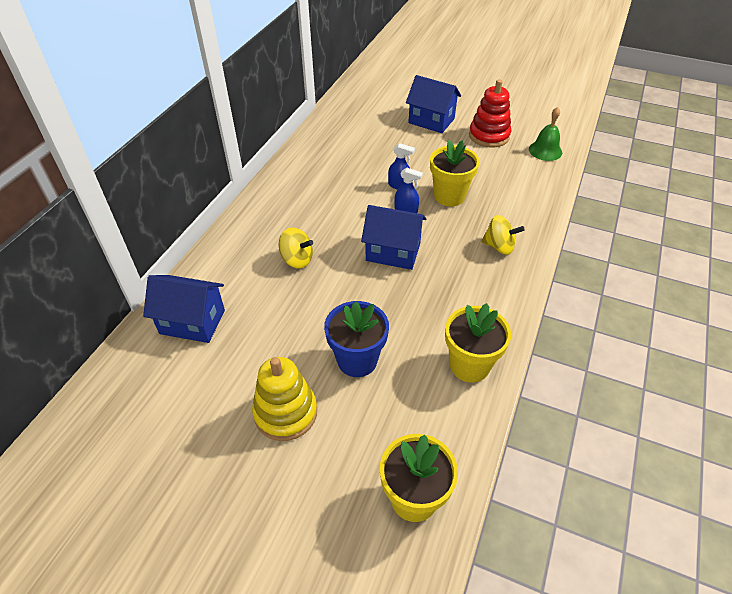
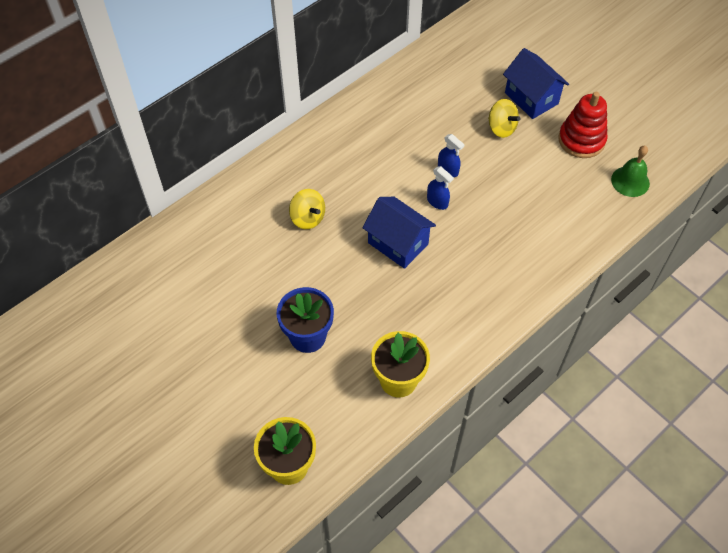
camera: 25 degrees right, 10 degrees up
(192, 322) = (193, 246): blue house -> none
(285, 412) = (229, 357): yellow stacking toy -> none
(449, 196) = (490, 201): yellow flower pot -> none
(499, 247) = (501, 276): yellow spinning top -> yellow spinning top (501, 128)

